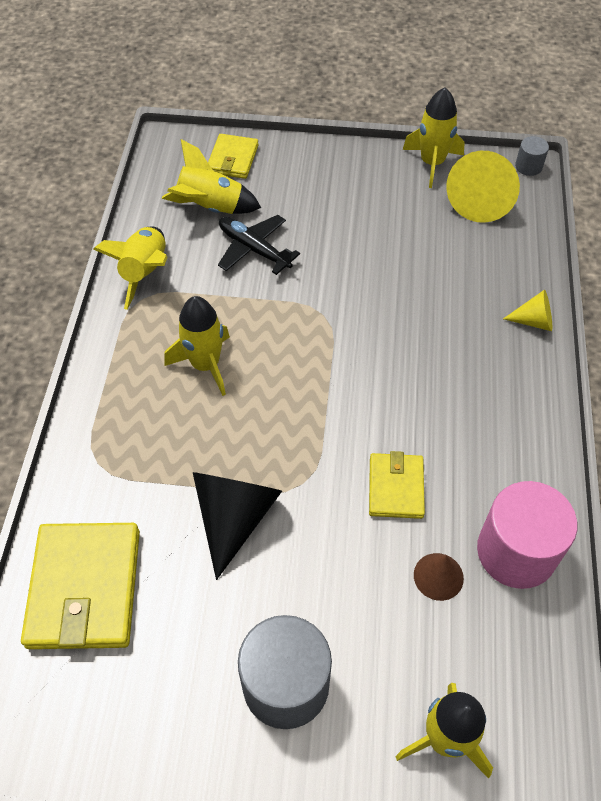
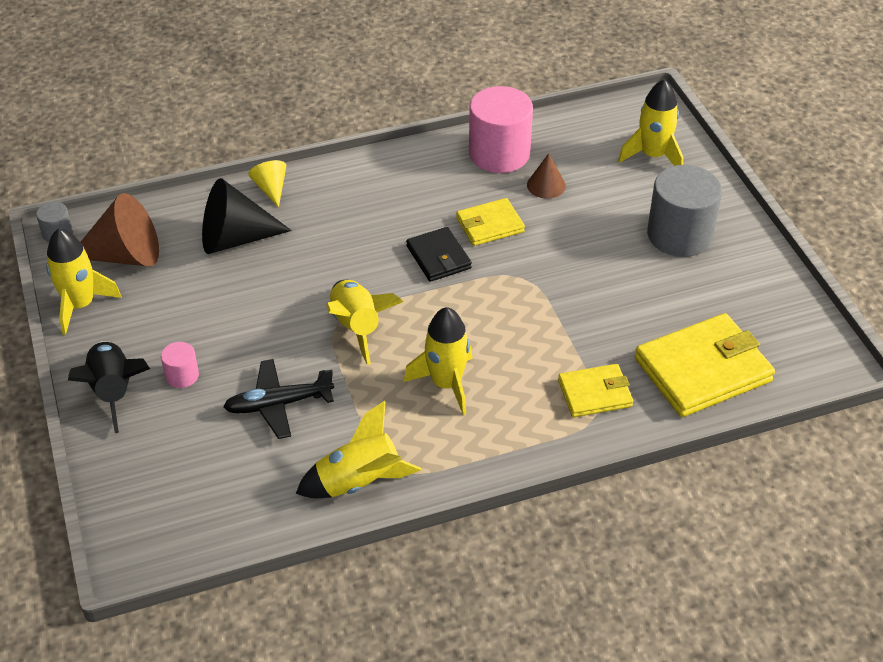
camera: 115 degrees left, 10 degrees down
(210, 208) = (233, 466): yellow rocket -> yellow rocket (357, 327)
(233, 159) = (140, 479): yellow wallet -> yellow wallet (595, 393)
(234, 517) = (580, 306): black cone -> black cone (235, 238)
(254, 249) = (278, 404): black plane -> black plane turned 60 degrees clockwise
(319, 202) = (182, 375): none -> pink cylinder
(326, 163) = (113, 391): none -> black rocket
(369, 421) = (438, 257): none -> black wallet
(481, 200) = (125, 255): yellow cone -> brown cone

